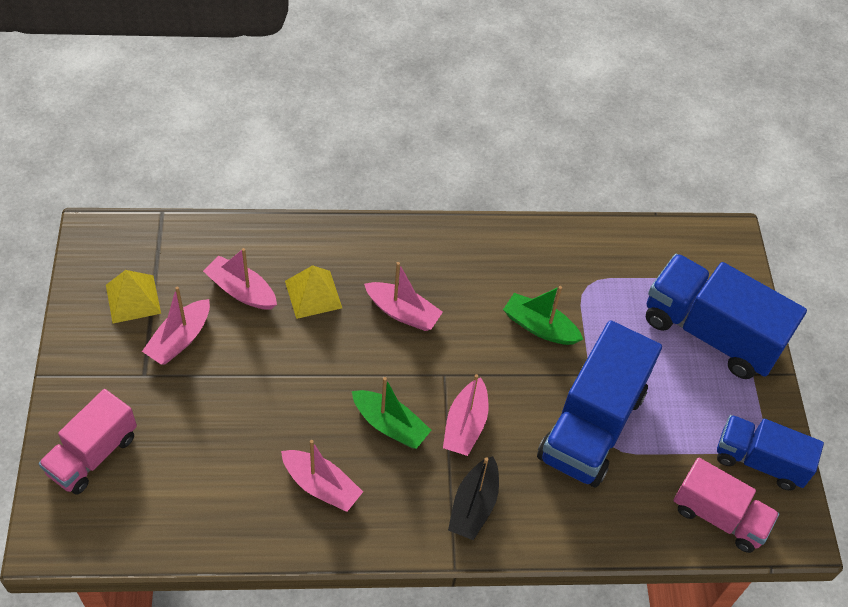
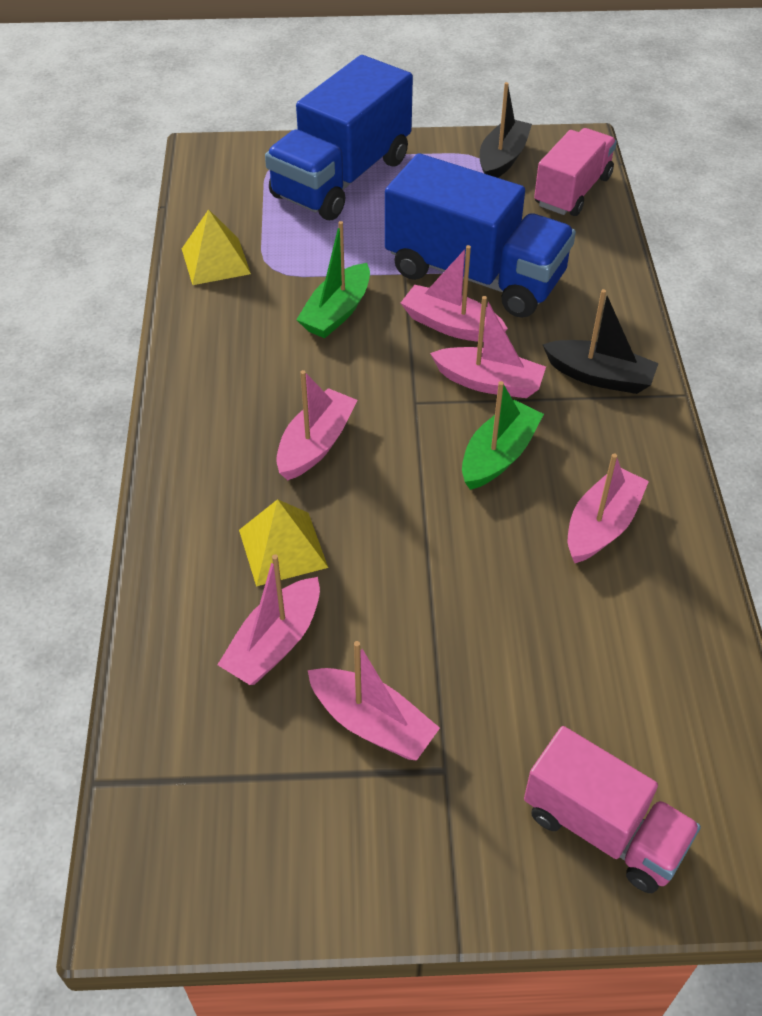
camera: 85 degrees left, 5 degrees down
(133, 299) = (290, 807): yellow pyramid -> yellow pyramid (216, 261)
(528, 403) = (451, 325): none -> pink boat
(759, 461) = (502, 159): blue truck -> black boat

